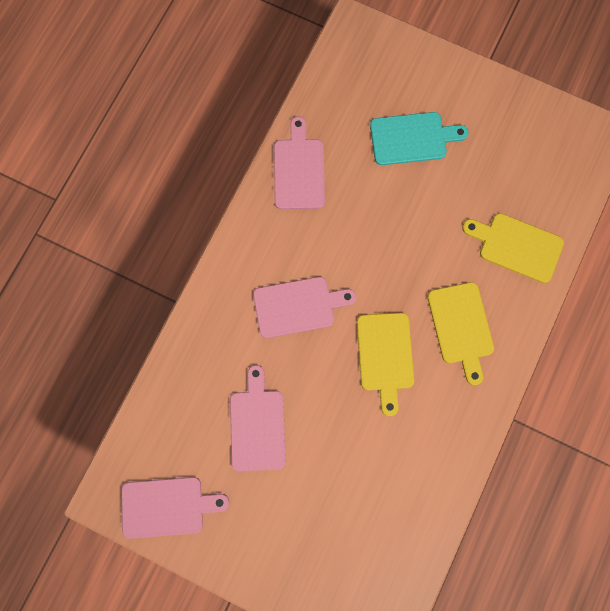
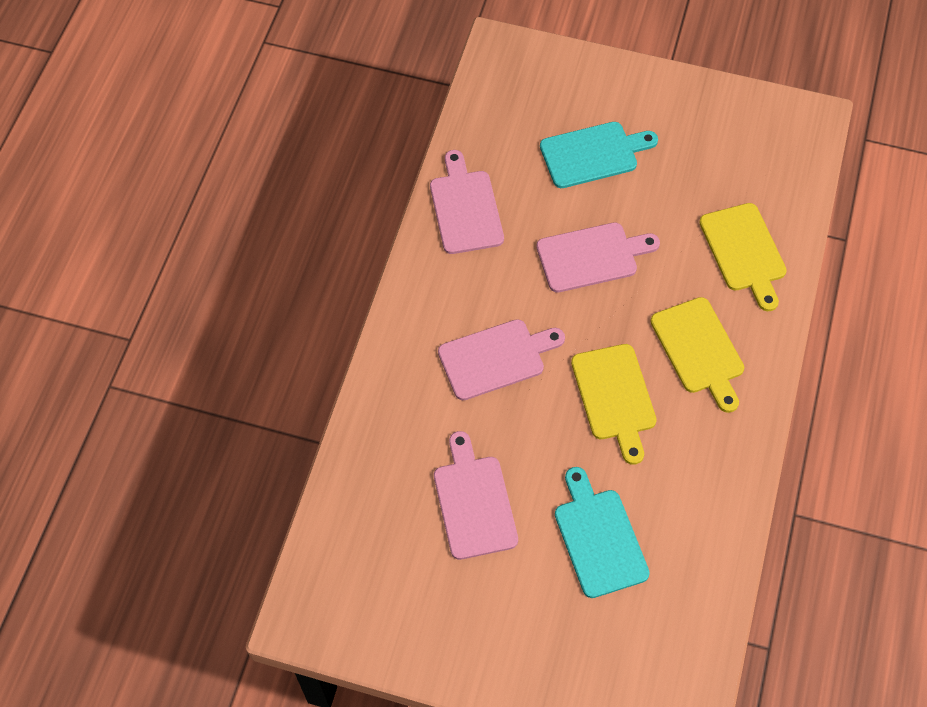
camera: 10 degrees left, 15 degrees down
(167, 506) = (378, 617): pink cutting board -> pink cutting board (591, 256)
(348, 473) = (598, 538): none -> turquoise cutting board
(517, 246) = (744, 251): yellow cutting board -> yellow cutting board turned 120 degrees counterclockwise

